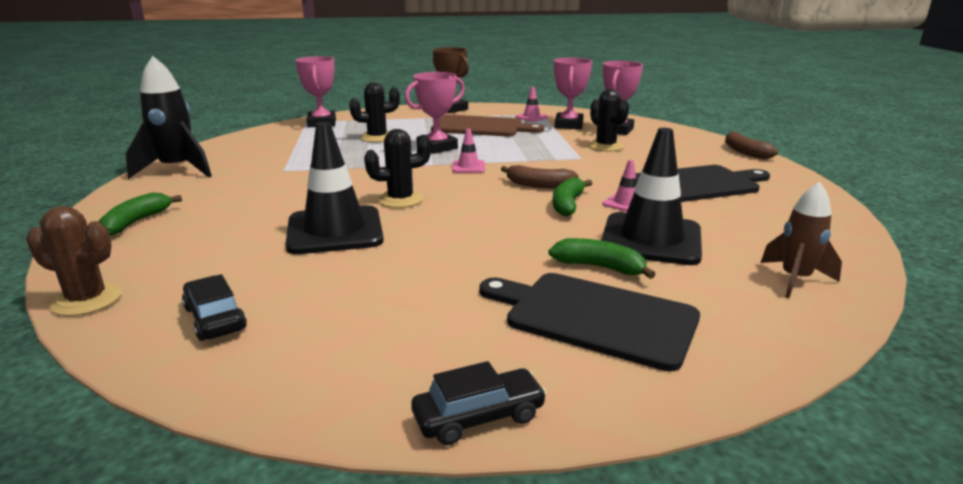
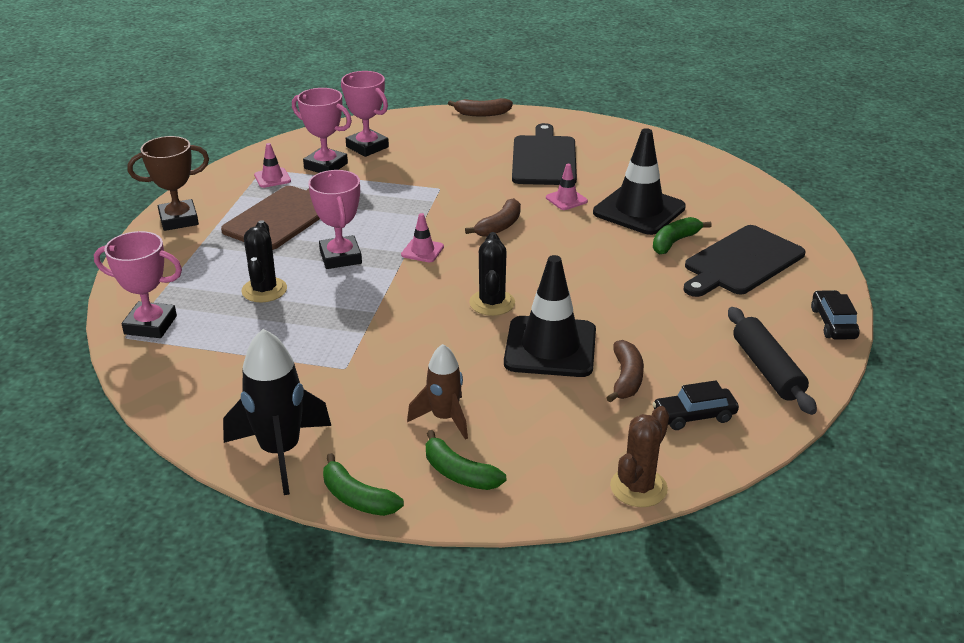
camera: 70 degrees left, 10 degrees up
(286, 272) = (626, 379): none -> brown banana
(325, 362) = (767, 369): none -> black rolling pin
(567, 204) = (554, 224): green banana -> green banana (357, 498)
(605, 146) = (415, 167): black cactus -> none
(795, 279) = (718, 183): brown rocket -> brown rocket (444, 418)

